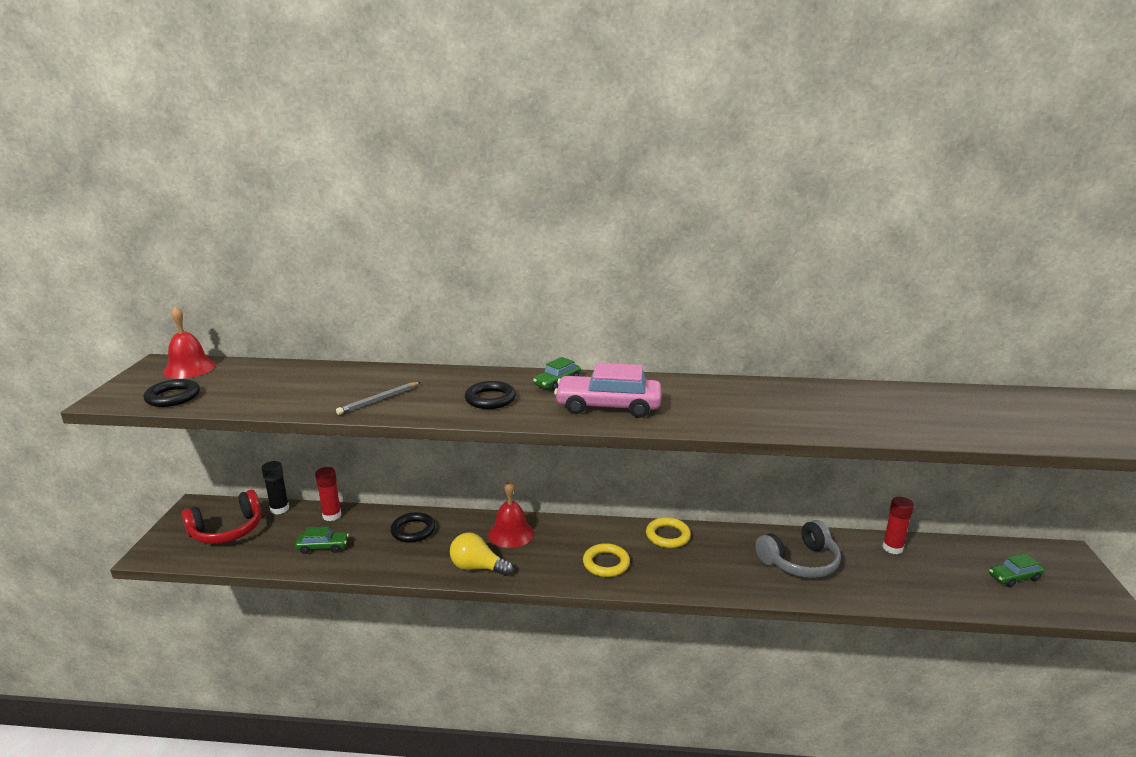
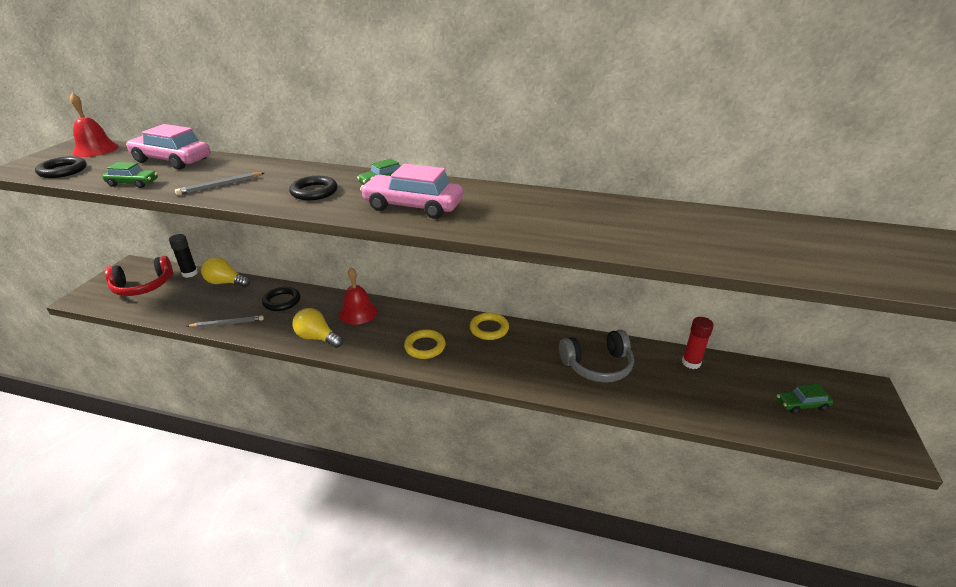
camera: 10 degrees right, 10 degrees up
(296, 375) = (172, 160): none -> pink car
(323, 547) = (206, 307): green car -> green car (133, 183)
(332, 515) = (226, 283): red glue stick -> yellow light bulb
(360, 563) = (227, 323): none -> grey pencil

